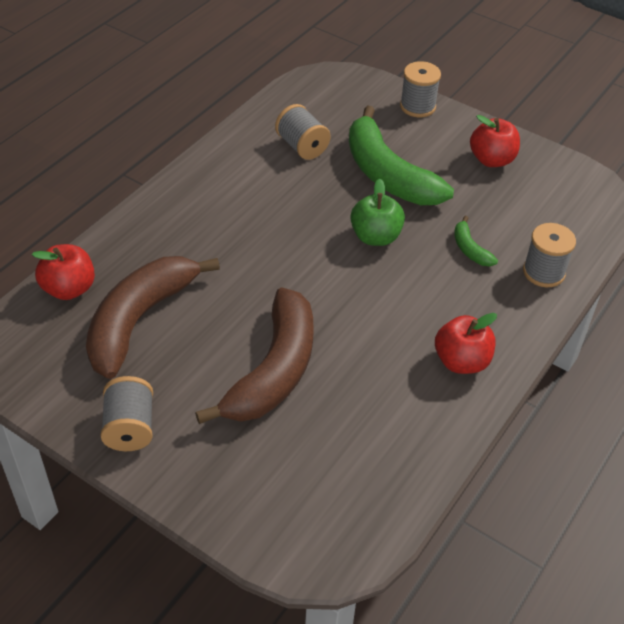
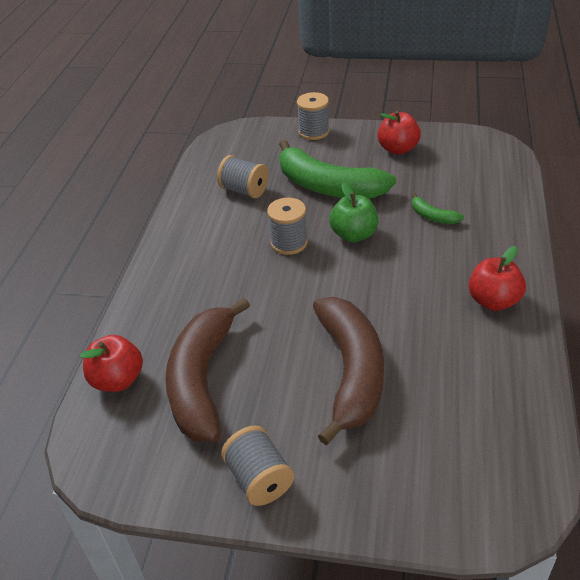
camera: 20 degrees left, 5 degrees down
(543, 272) = (499, 212): grey spool -> grey spool (289, 243)

